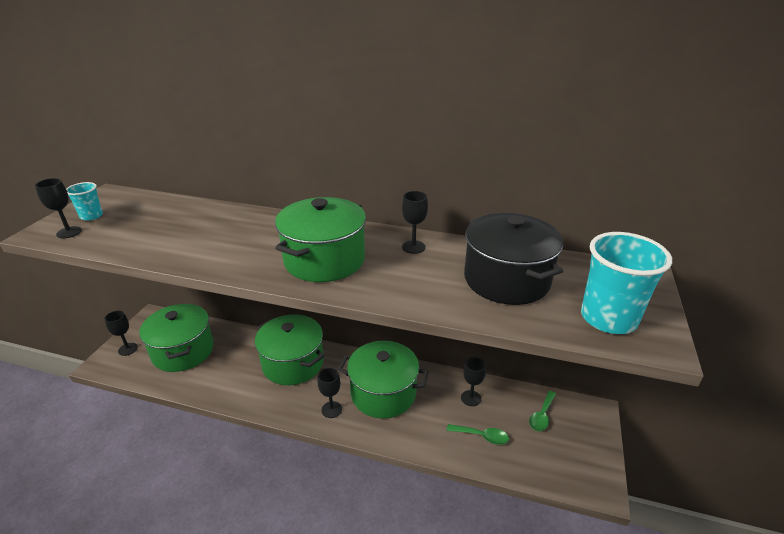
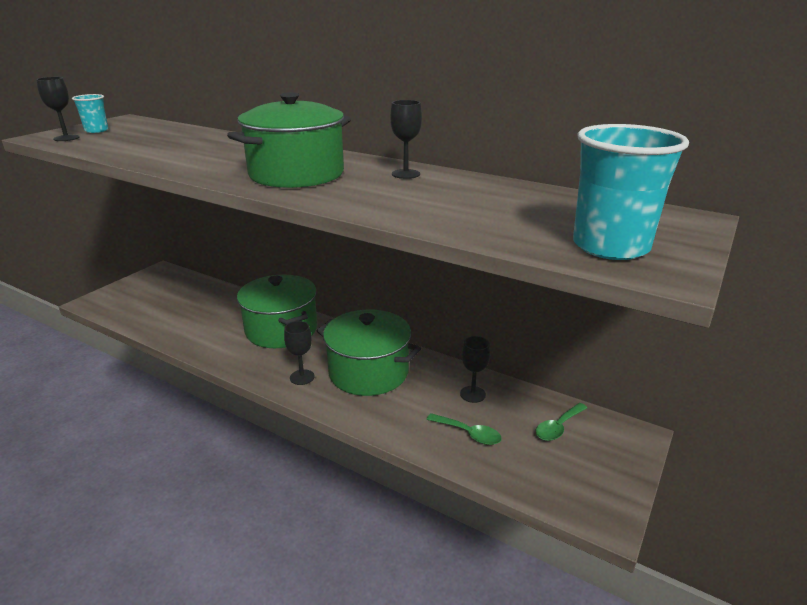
camera: 15 degrees right, 5 degrees down
(128, 349) = (123, 293): black goblet -> none
(183, 351) = (175, 303): green pot -> none
(506, 280) = (498, 206): black pot -> none

